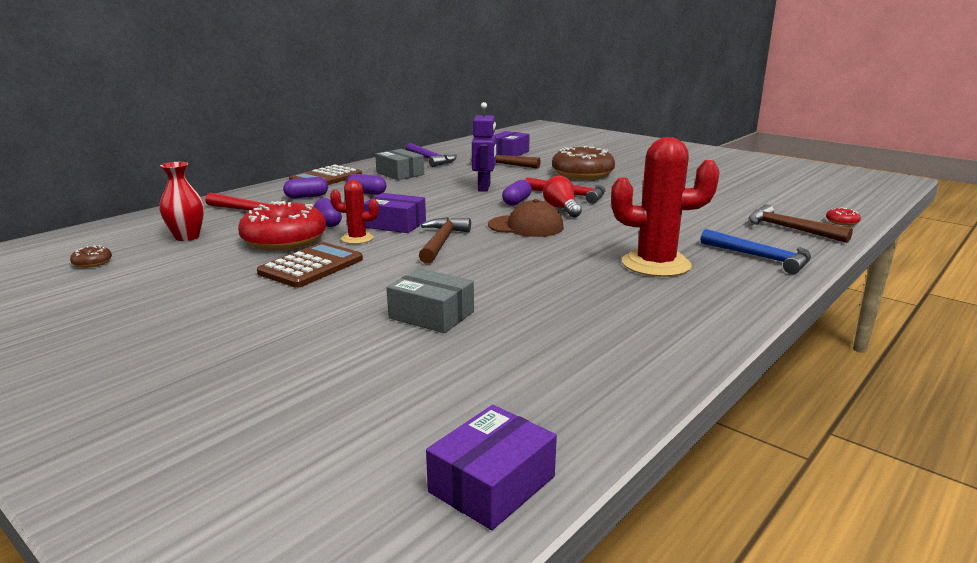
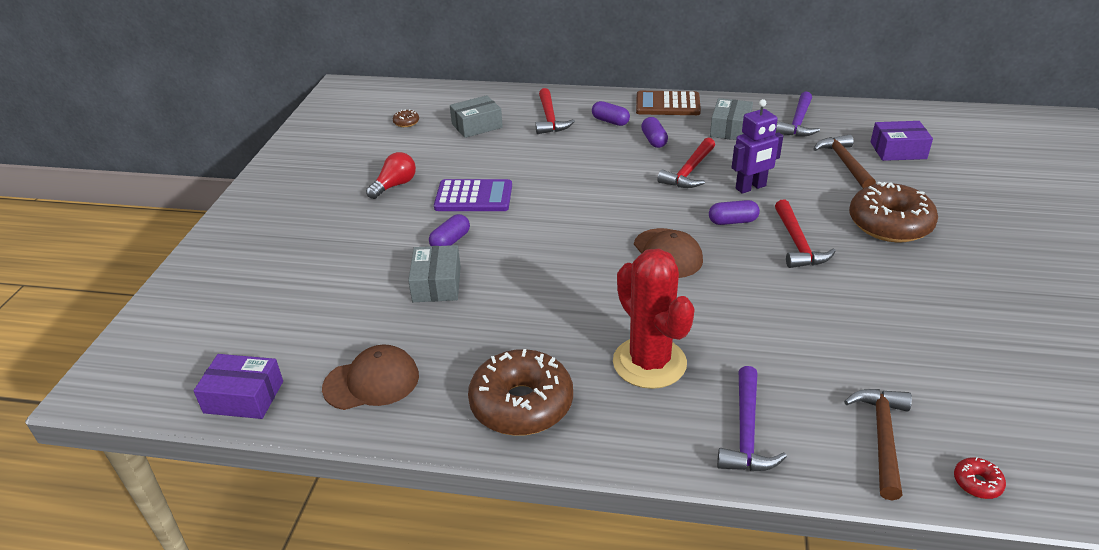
camera: 60 degrees right, 15 degrees up
(187, 237) = (477, 126): red vase -> grey box
(284, 240) = (510, 162): red donut -> none
(311, 266) = (473, 197): brown calculator -> purple calculator
(328, 222) = (565, 159): purple capsule -> purple capsule (450, 241)
(357, 238) = (545, 188): red cactus -> none
(395, 224) = (595, 189): purple box -> none
(431, 195) = (689, 171): none -> red hammer
(441, 242) = (579, 228): brown hammer -> none
(557, 385) = (372, 382): none -> brown cap
(561, 209) = (744, 255): red light bulb -> red light bulb (394, 185)
(665, 320) = (521, 404): none -> brown donut
(760, 257) = (746, 432): blue hammer -> purple hammer

